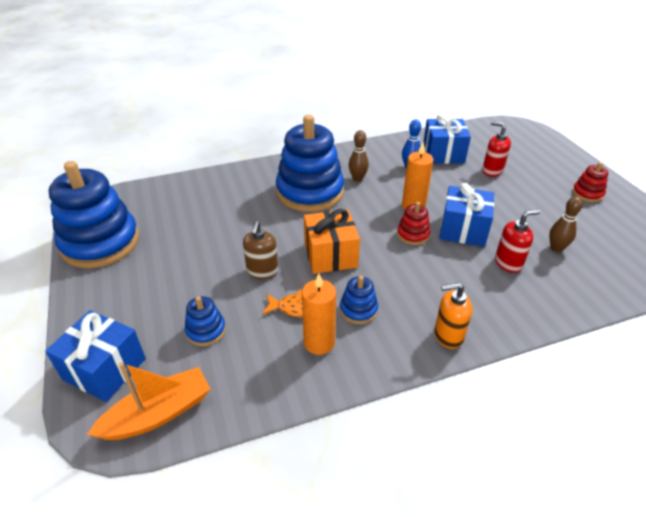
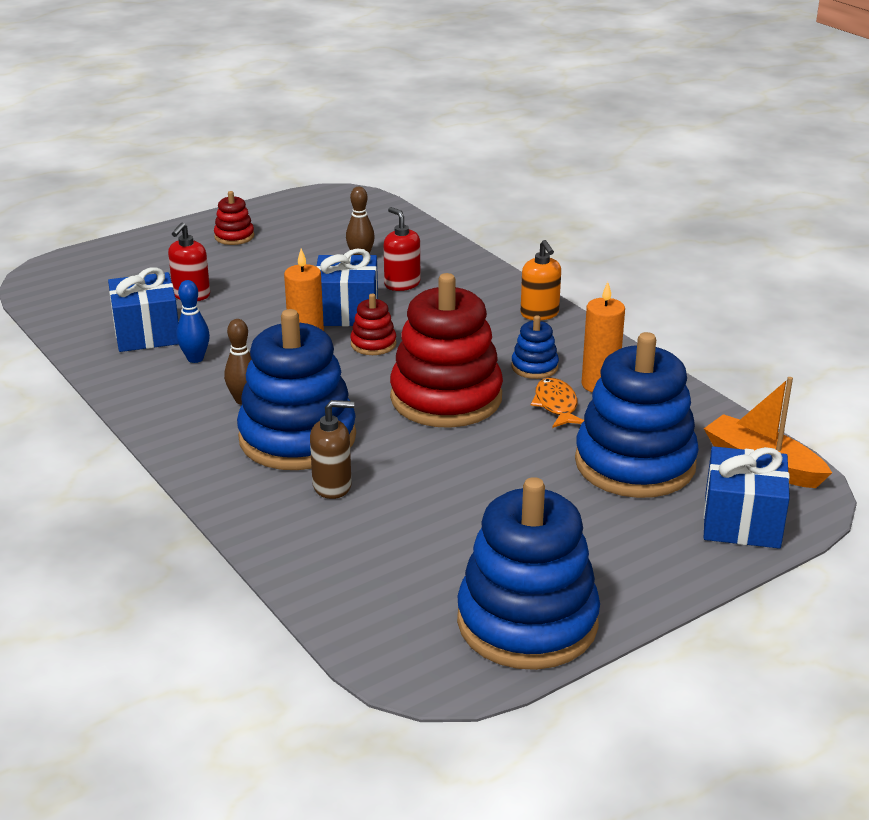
camera: 105 degrees left, 10 degrees down
(206, 330) = (635, 463): blue stacking toy -> blue stacking toy, size x2.29
(262, 271) = (507, 444): brown soap dispenser -> brown soap dispenser (332, 486)
(330, 255) = (446, 398): orange gift -> red stacking toy

